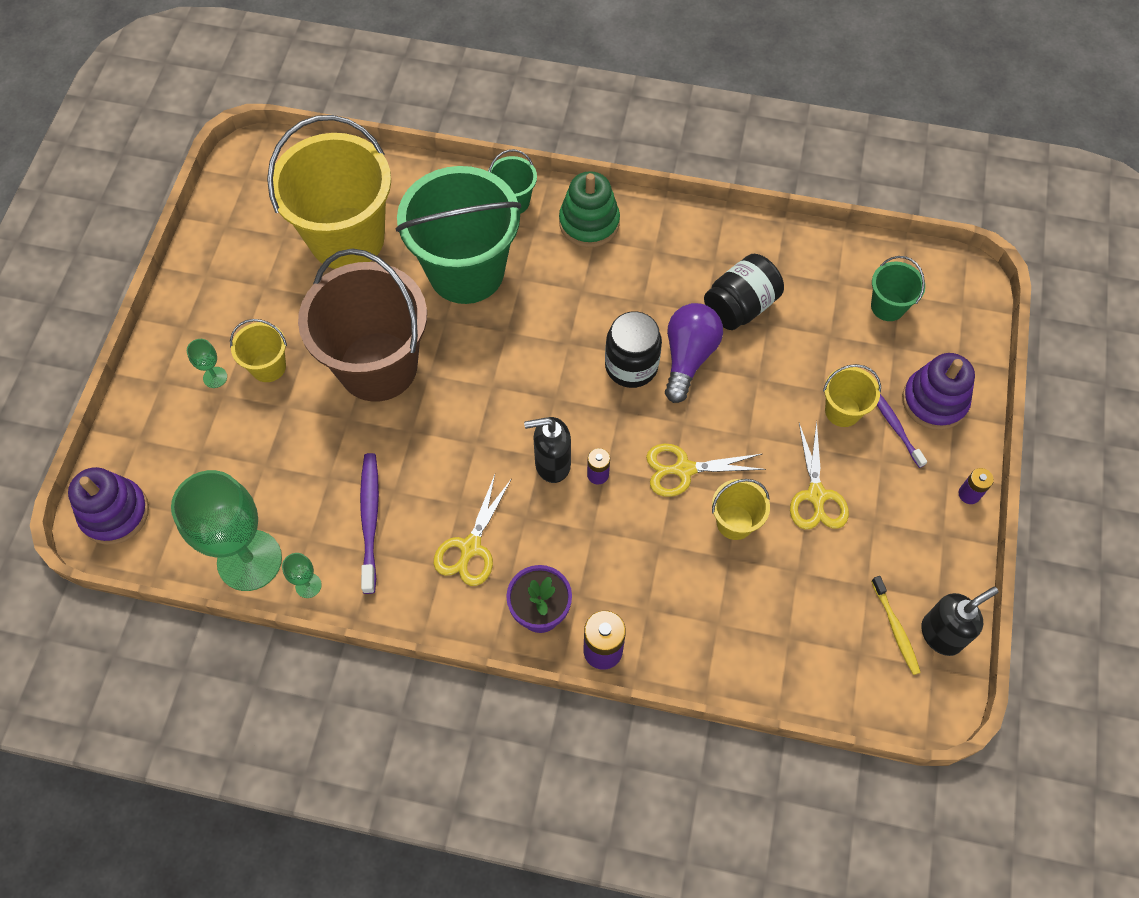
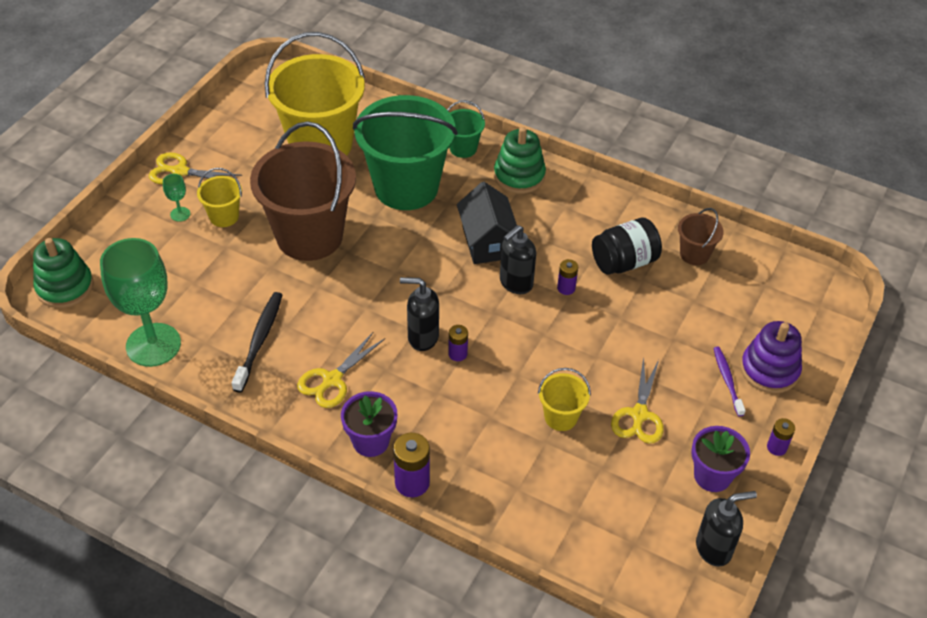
camera: 15 degrees right, 15 degrees down
(115, 513) = (65, 287): purple stacking toy -> green stacking toy
(308, 585) = (191, 374): green goblet -> none
(370, 520) = (259, 341): purple toothbrush -> black toothbrush
(582, 320) = (487, 242): none -> black house
(631, 366) = (515, 283): black jar -> black soap dispenser
(684, 469) = (532, 368): yellow scissors -> yellow scissors (180, 172)
(688, 357) = (566, 288): purple light bulb -> purple battery
(812, 275) = (694, 254): none -> brown bucket
(842, 411) = (685, 358): yellow bucket -> none
(888, 306) = (752, 291): green bucket -> none
(895, 628) = (673, 533): yellow toothbrush -> none
(914, 548) = (712, 476): none -> purple flower pot

